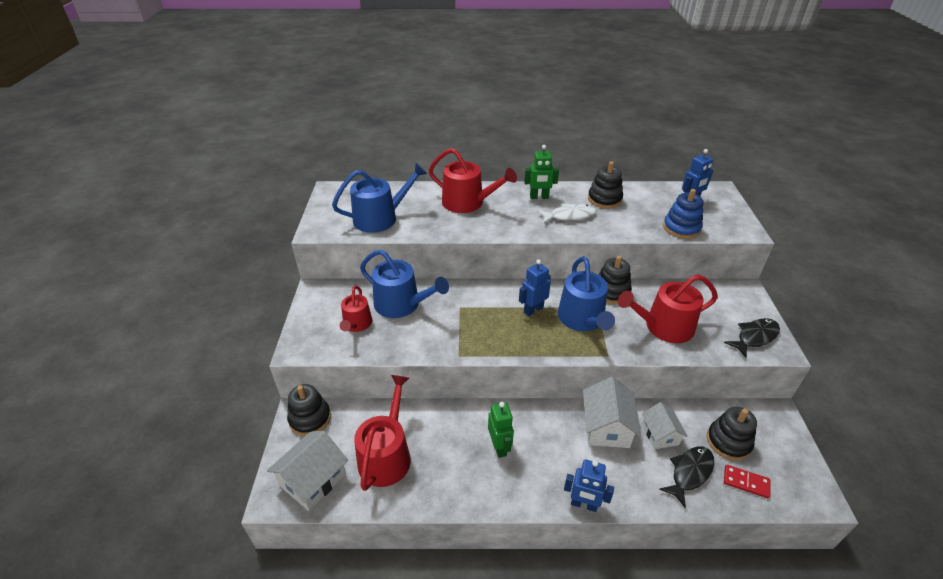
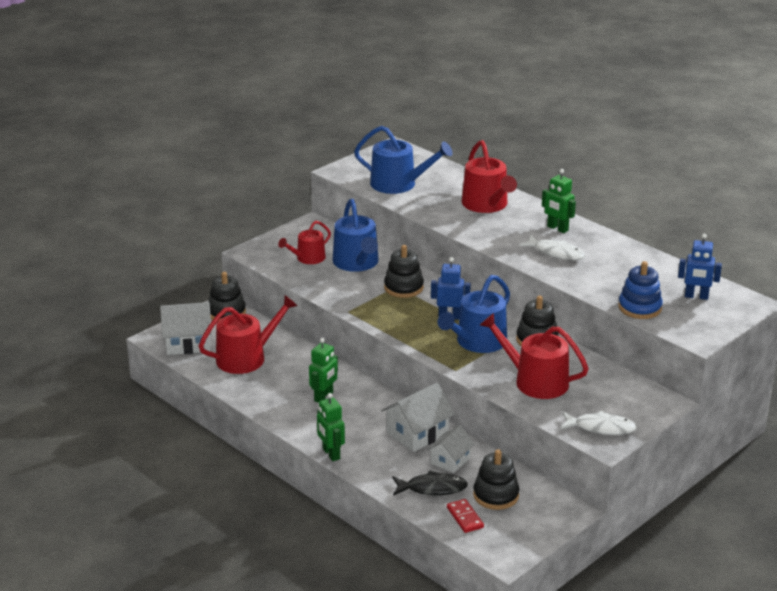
camera: 45 degrees right, 10 degrees down
(583, 504) = (331, 454): blue robot -> green robot
(604, 199) = (615, 257): black stacking toy -> black stacking toy (403, 287)
(755, 337) = (601, 428): black fish -> white fish

